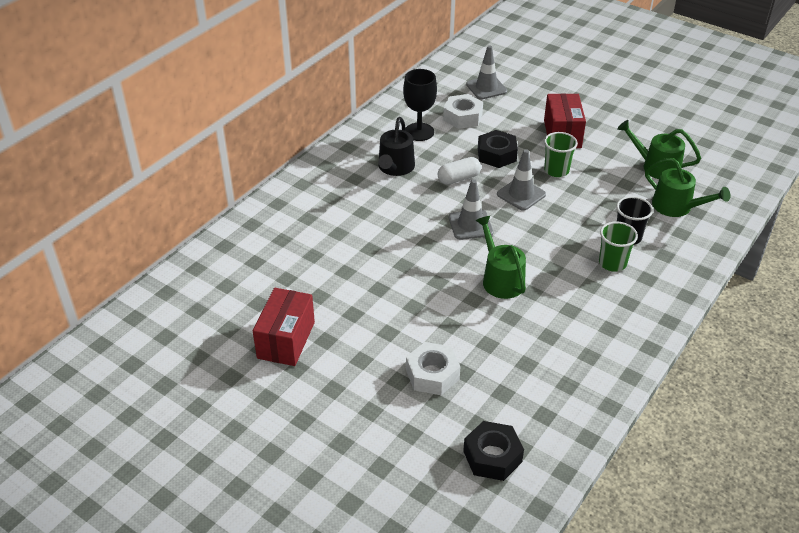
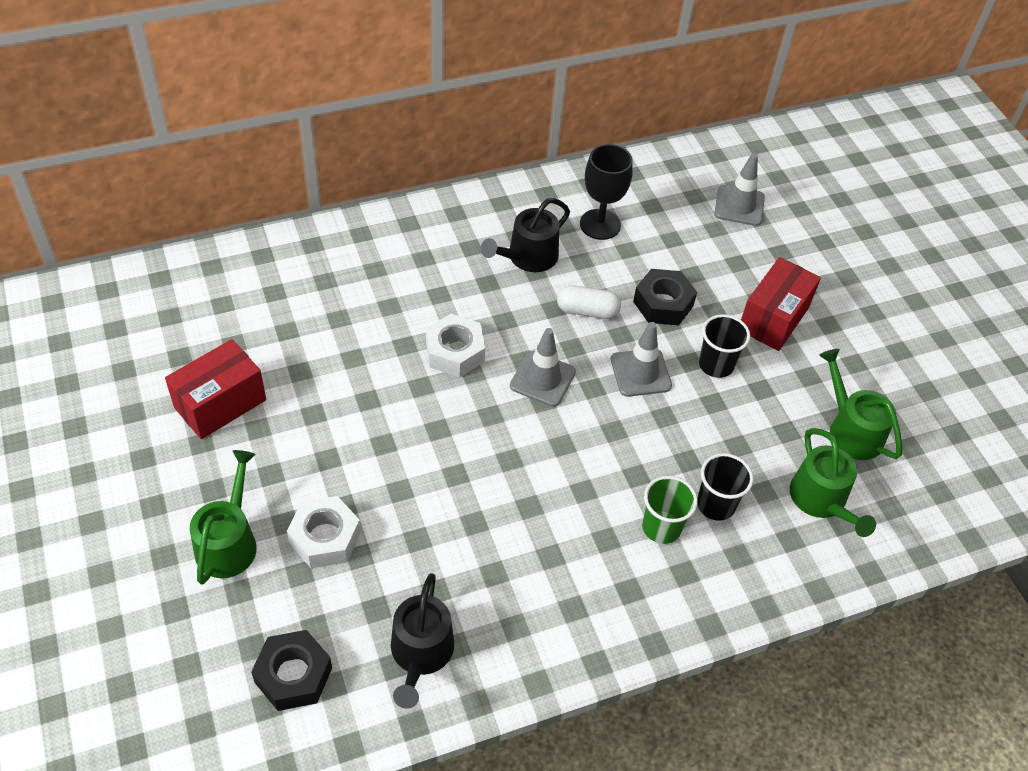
camera: 30 degrees right, 10 degrees up
(462, 117) = (671, 231): white nut -> white nut (455, 352)
(500, 279) = (509, 468): green watering can -> green watering can (228, 542)
(552, 400) = (420, 653): none -> black watering can
(556, 170) = (716, 365): green cup -> black cup

